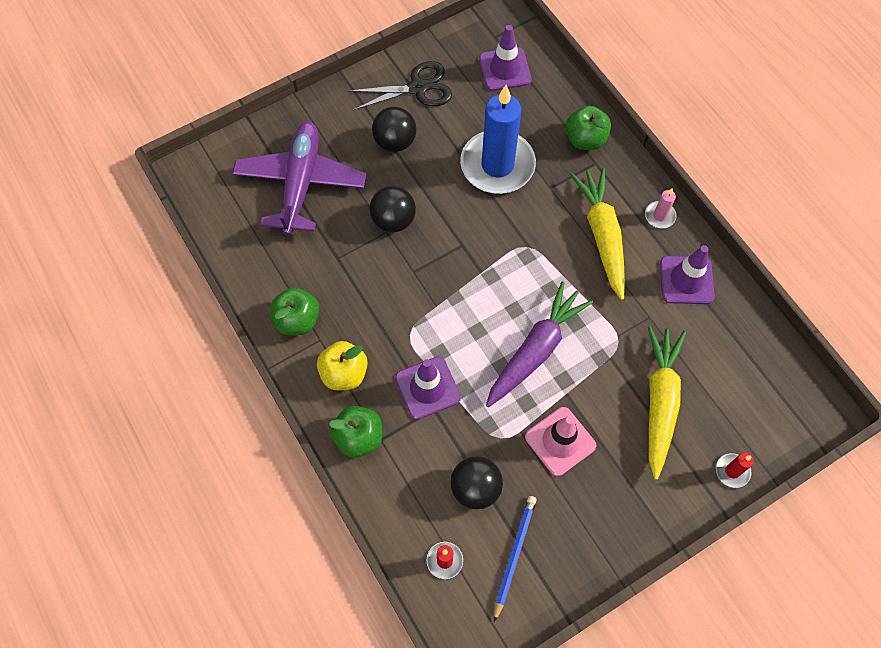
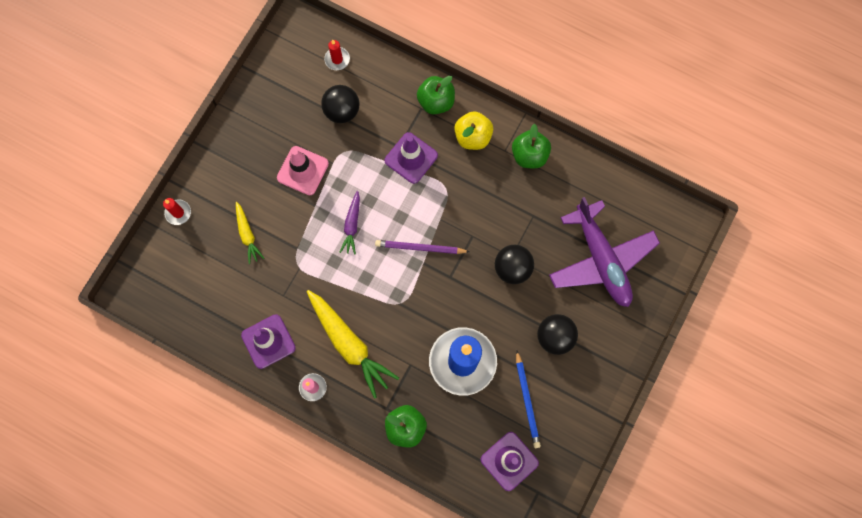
camera: 150 degrees right, 10 degrees up
(417, 88) = (569, 399): black scissors -> none
(475, 288) = (420, 248): none -> purple pencil
(514, 555) = (296, 85): blue pencil -> blue pencil (527, 400)
(536, 350) = (352, 225): purple carrot -> purple carrot, size x0.53
(660, 402) = (247, 235): yellow carrot -> yellow carrot, size x0.53

